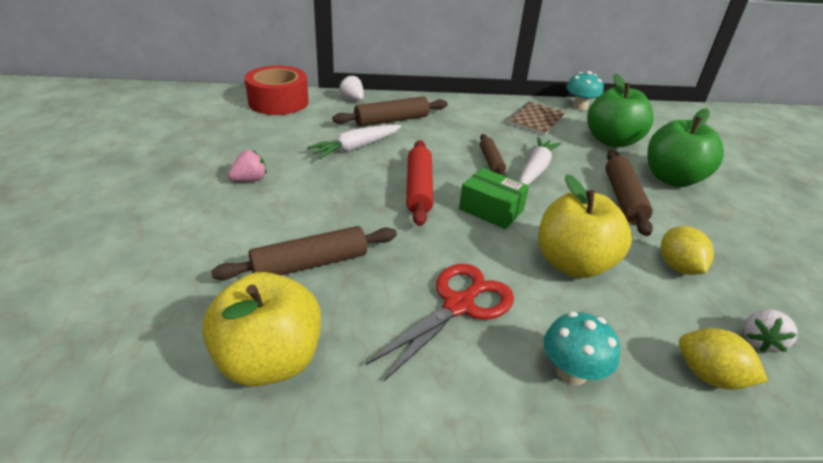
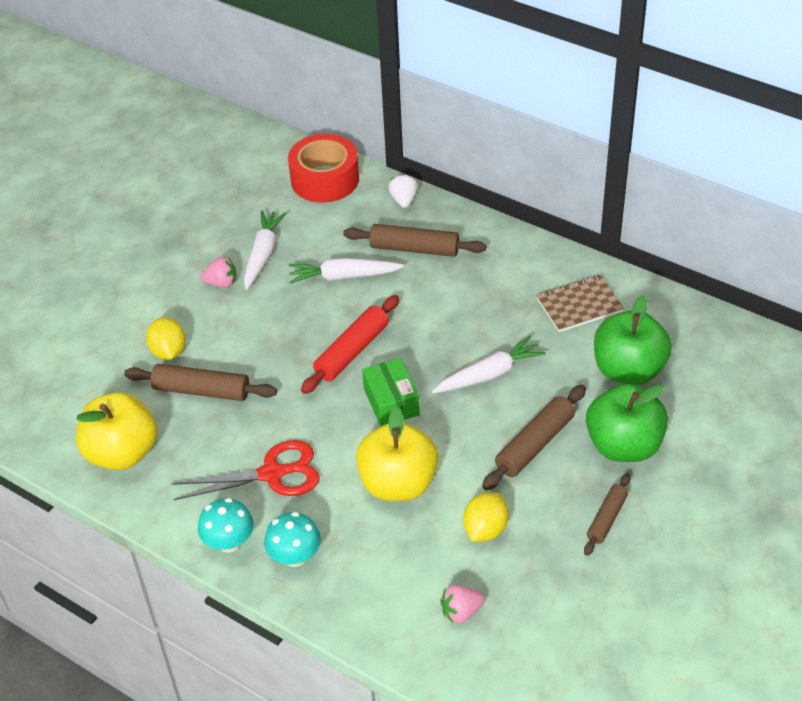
camera: 40 degrees right, 10 degrees up
(271, 152) = (263, 254): none -> white carrot
(491, 161) = (456, 345): brown rolling pin -> brown rolling pin (607, 519)
(580, 107) = (664, 303): turquoise mushroom -> turquoise mushroom (229, 542)
(709, 376) = (385, 609): yellow lemon -> yellow lemon (169, 351)
(760, 341) = (461, 612): white strawberry -> pink strawberry

